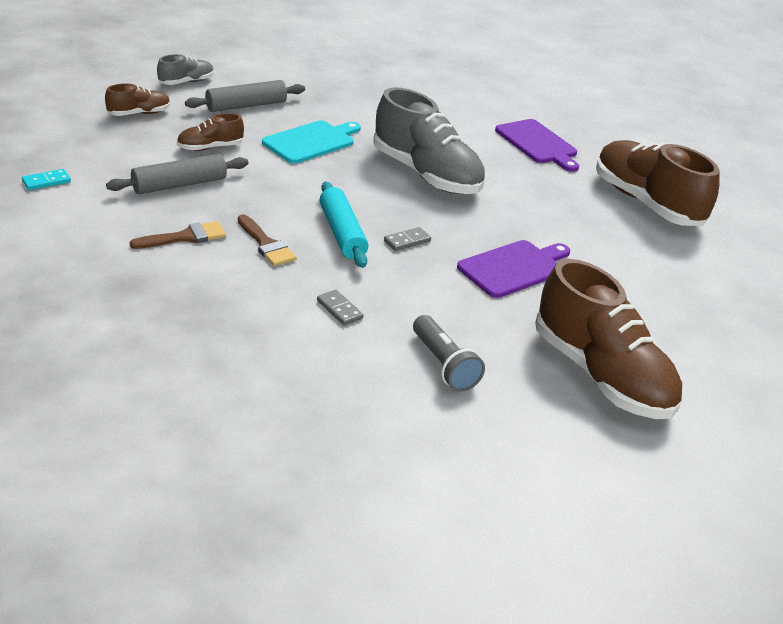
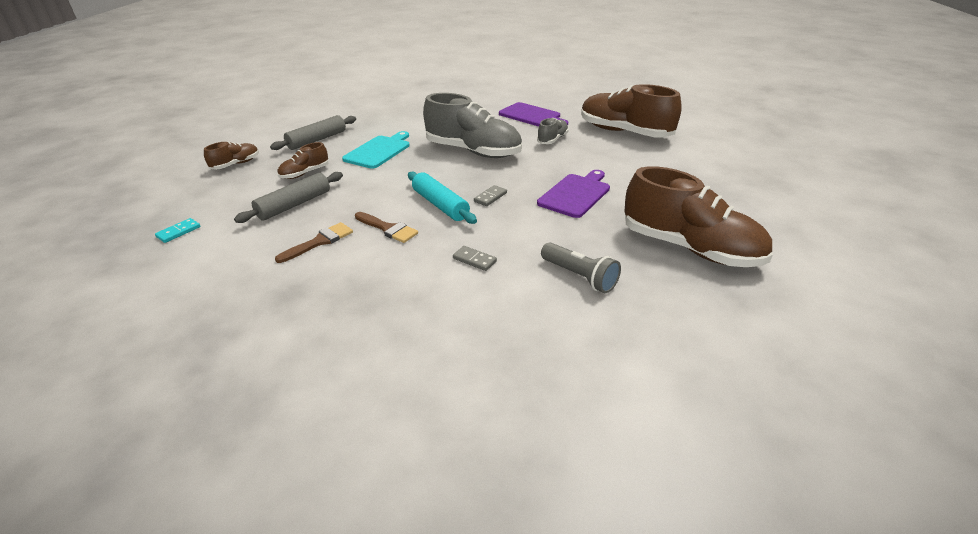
camera: 15 degrees left, 0 degrees up
(186, 82) = (263, 135): grey shoe -> grey shoe (552, 140)

